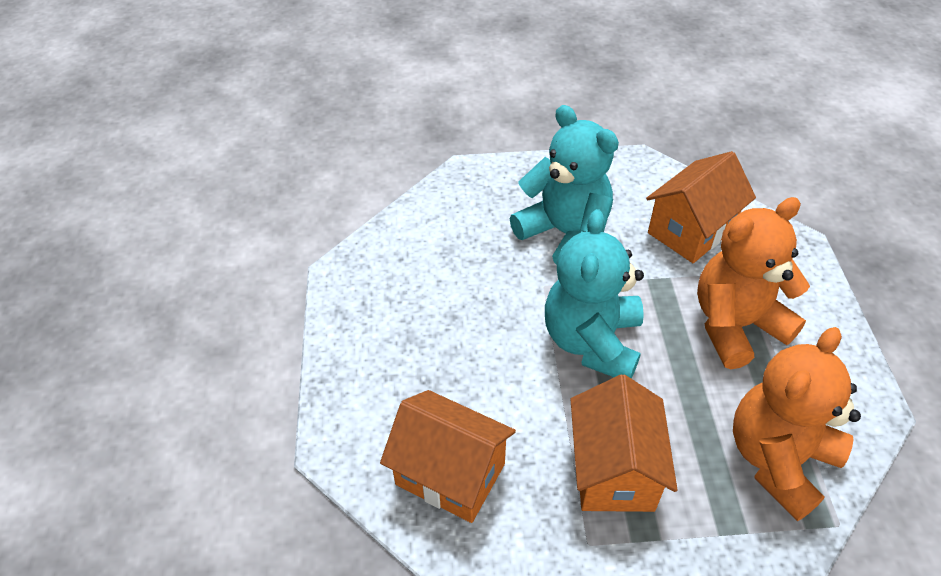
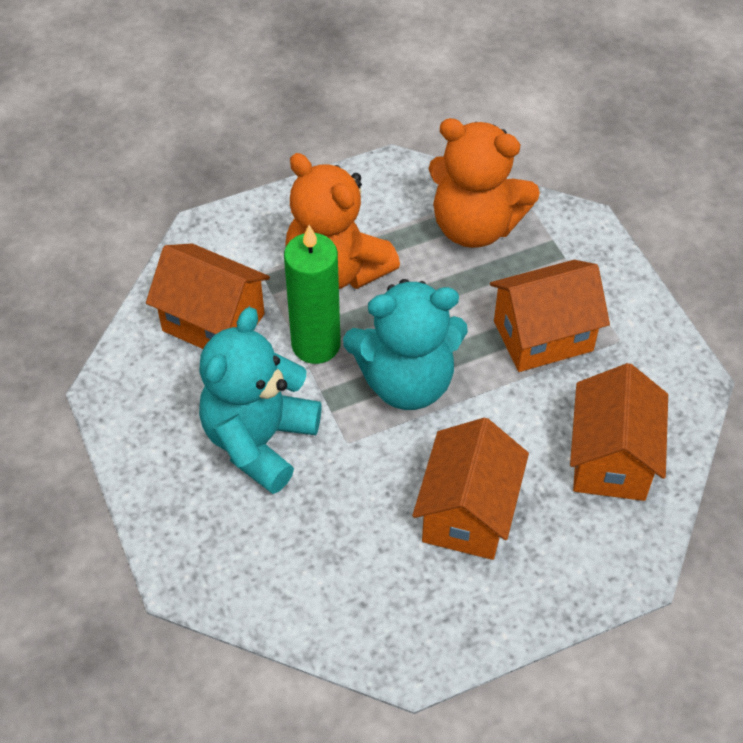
camera: 110 degrees left, 5 degrees up
(444, 344) = (467, 513): none -> orange house
(650, 289) = (316, 344): none -> green candle

